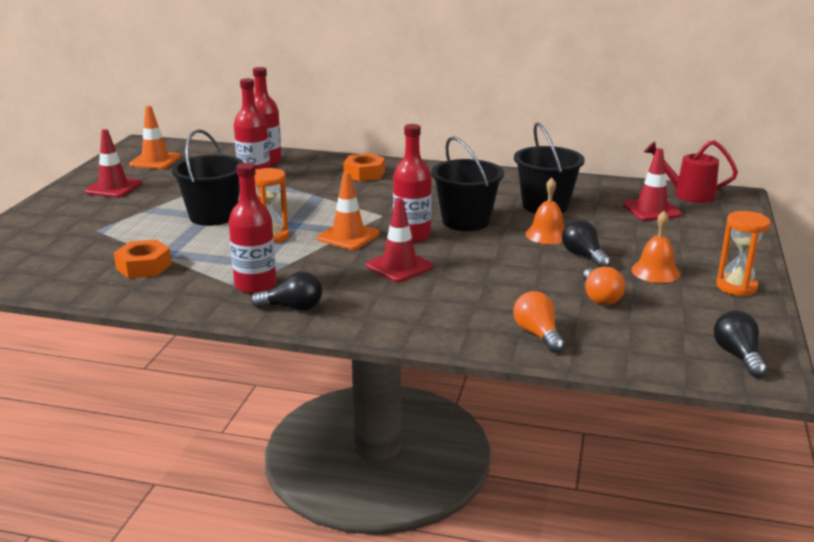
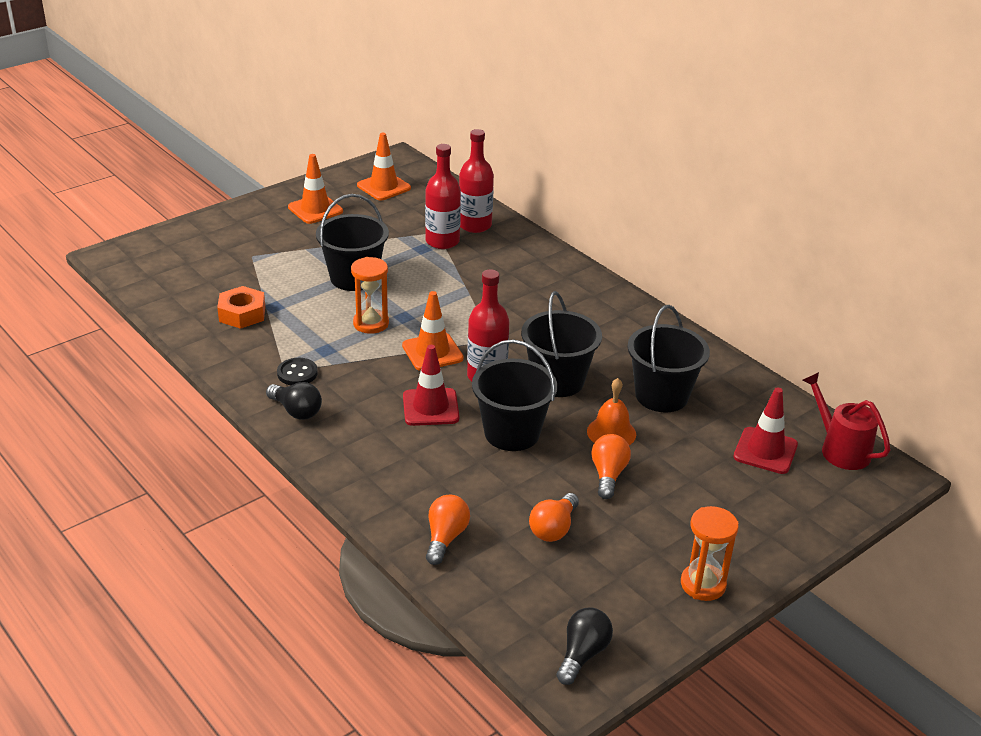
camera: 35 degrees right, 10 degrees up
(113, 188) = (315, 209): red traffic cone -> orange traffic cone
(255, 285) = (297, 373): red bottle -> black button
(364, 174) = (543, 278): orange nut -> none
(482, 259) = (512, 433): none -> black bucket
(583, 256) = (608, 475): black light bulb -> orange light bulb
(655, 272) = (650, 527): orange bell -> none

